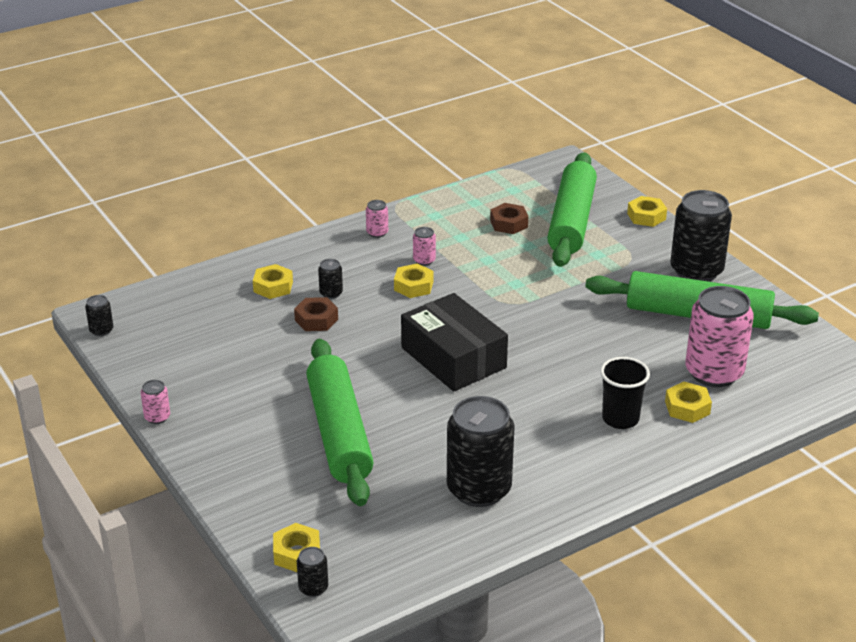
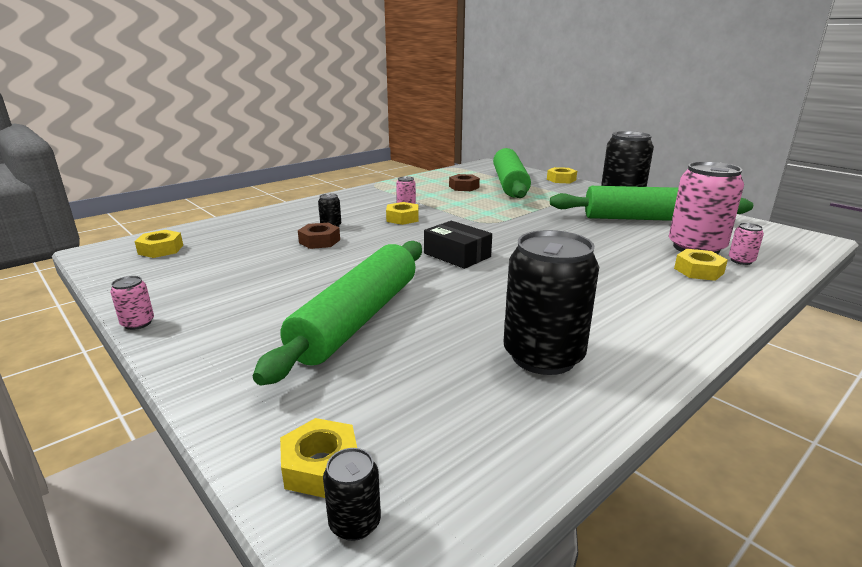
camera: 10 degrees left, 10 degrees down
(101, 330) = (98, 261): black can -> none
(273, 287) = (277, 226): yellow nut -> yellow nut (161, 249)
(339, 433) = (358, 319): green rolling pin -> green rolling pin turned 45 degrees clockwise
(377, 233) = (363, 196): pink can -> pink can (741, 261)
(453, 358) = (457, 255): black box -> black box, size x0.63
(620, 419) = (645, 283): black cup -> none

